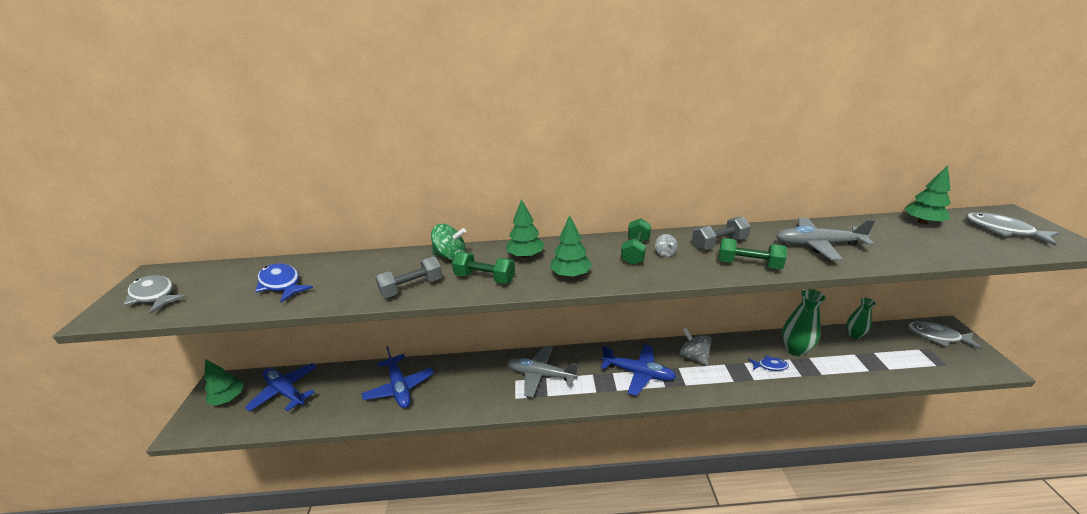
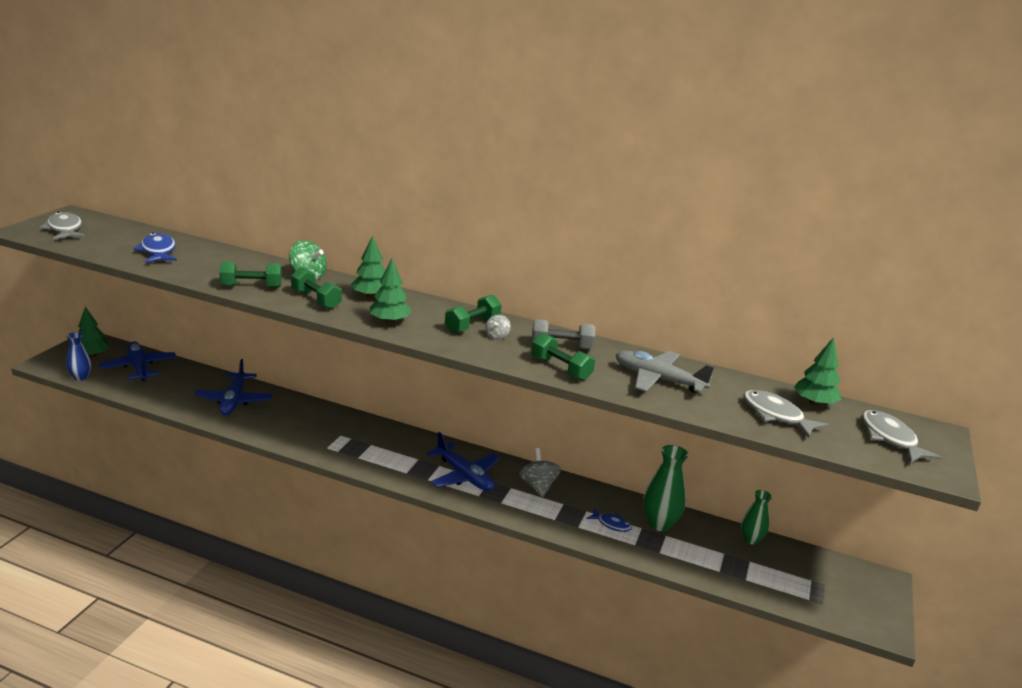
camera: 20 degrees right, 5 degrees down
(232, 428) = (80, 377): none -> blue vase
(412, 287) = (251, 286): grey dumbbell -> green dumbbell
(540, 375) = (368, 440): grey plane -> none
(937, 336) = (854, 580): grey fish -> grey fish (776, 415)

